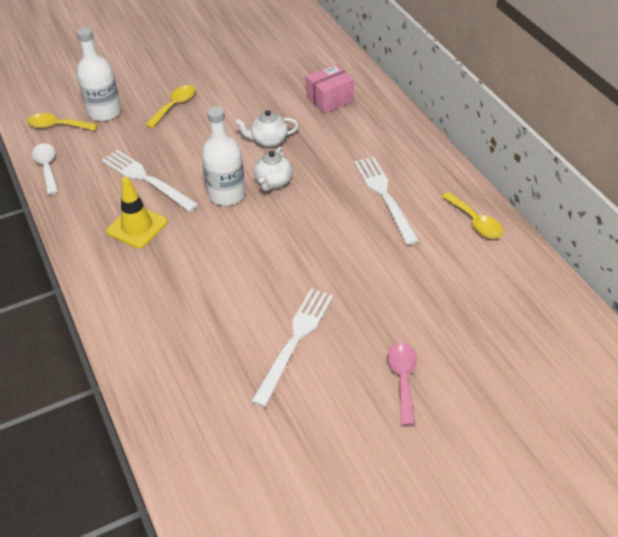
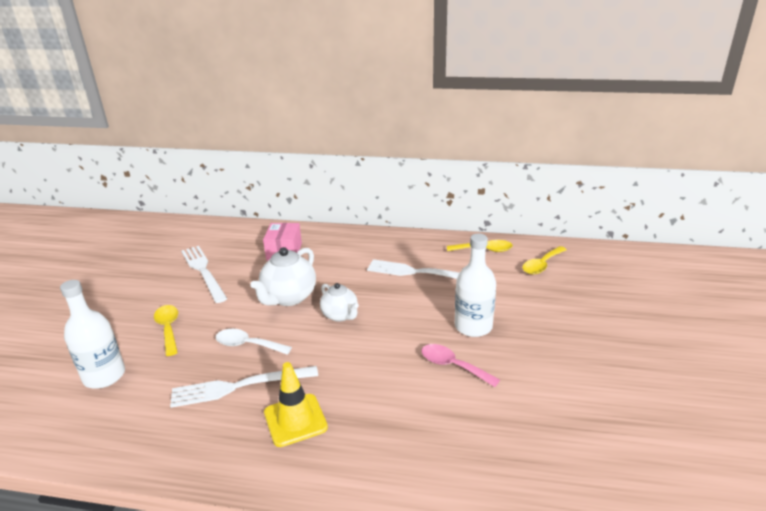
camera: 55 degrees left, 15 degrees down
(47, 167) = (118, 455): white spoon -> white spoon (247, 345)
(57, 126) = (68, 419): yellow spoon -> yellow spoon (541, 265)
(227, 194) = (322, 345): white bottle -> white bottle (473, 326)
(268, 141) = (288, 298): white teapot -> white teapot, size x1.56
(295, 341) = (534, 380): white fork -> white fork (203, 271)
(403, 379) = (613, 342): pink spoon -> pink spoon (453, 366)

